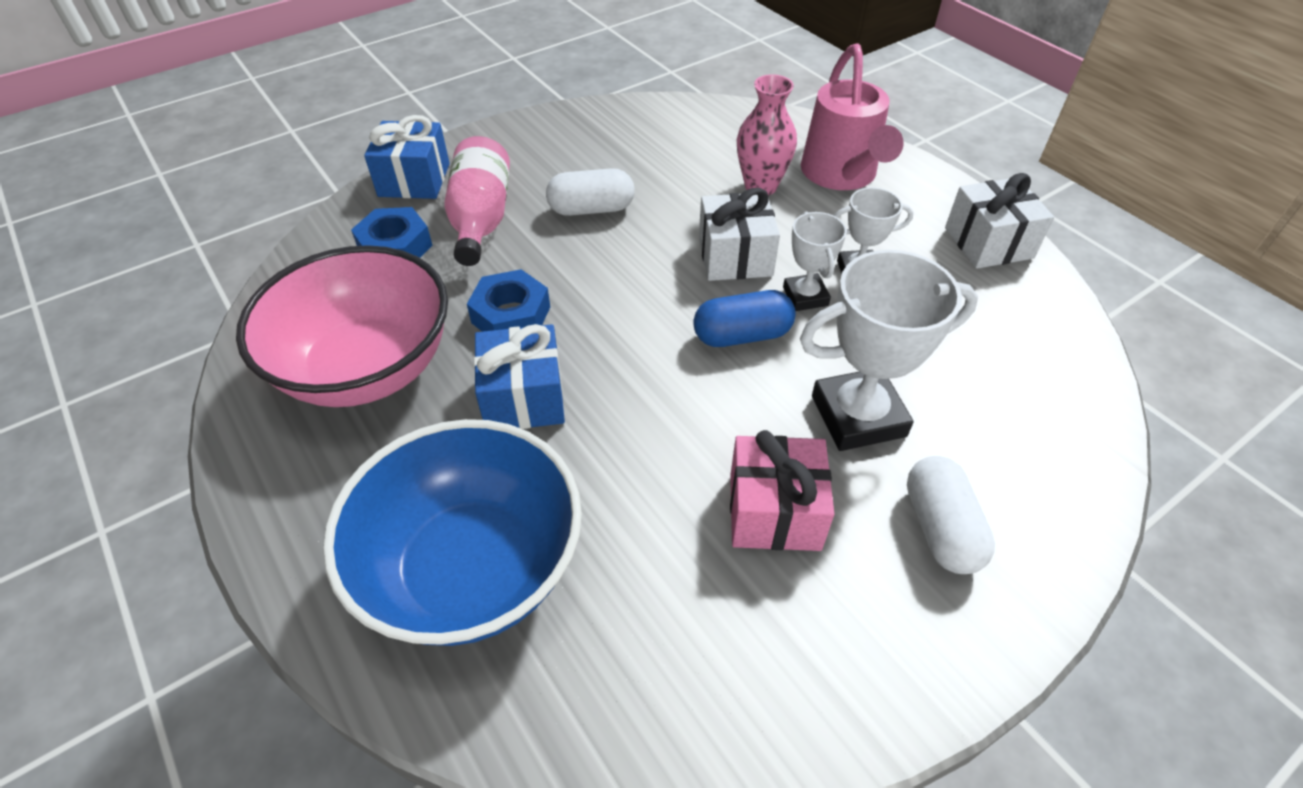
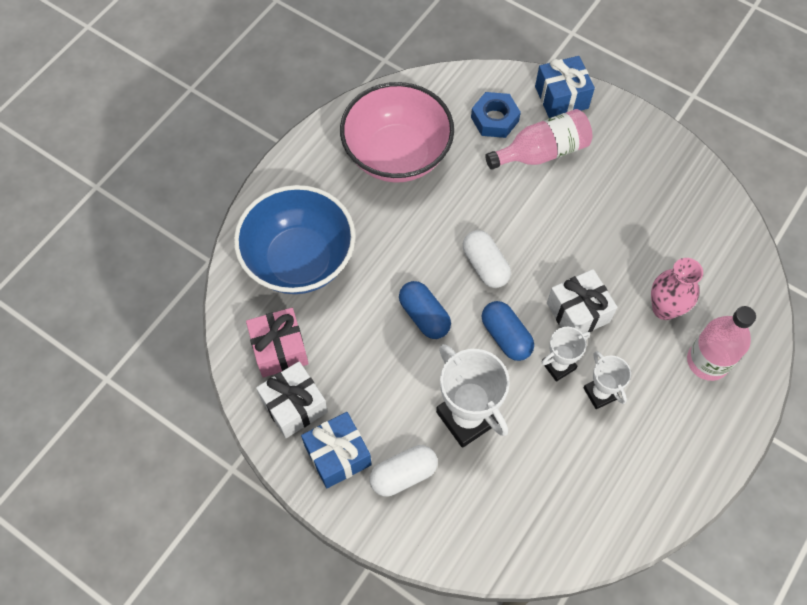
camera: 70 degrees right, 15 degrees up
(511, 315) = (467, 205): blue nut -> none
(523, 398) = (408, 238): blue gift -> blue gift (338, 455)
(591, 209) = (584, 210): white capsule -> white capsule (485, 265)
(669, 418) = (424, 316): none -> blue capsule
(774, 511) = (382, 387): pink gift -> pink gift (280, 349)
(841, 176) = (707, 361): pink watering can -> pink bottle
(988, 243) = (676, 479): white gift -> white gift (294, 406)

